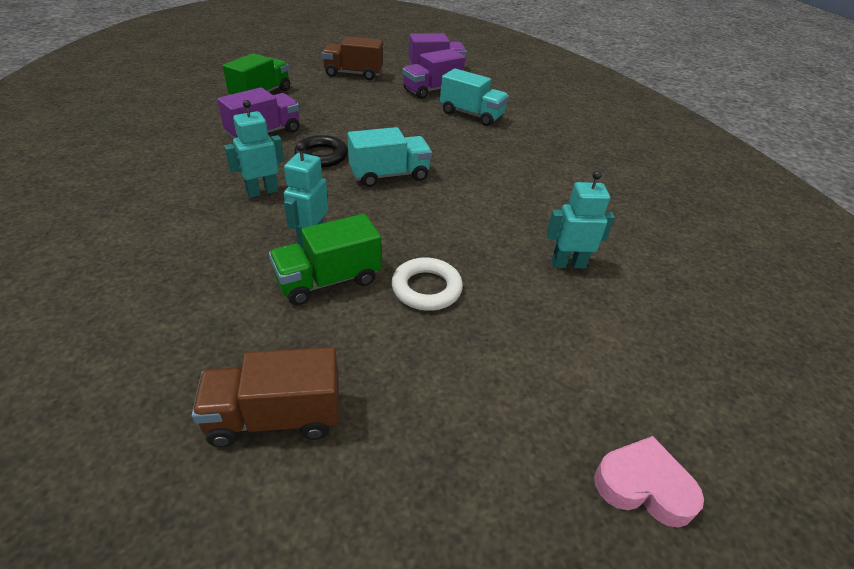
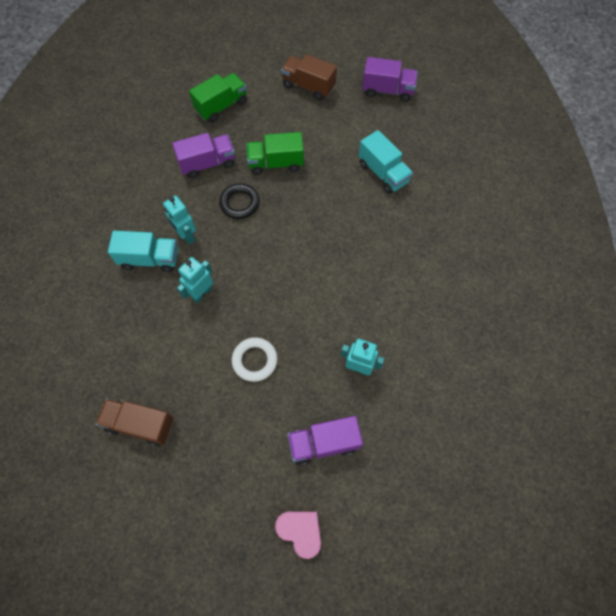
camera: 25 degrees right, 25 degrees up
(262, 191) = (186, 236): turquoise robot -> turquoise robot turned 120 degrees counterclockwise
(328, 280) = (199, 335): green truck -> green truck (276, 163)
(389, 175) = (279, 239): turquoise truck -> turquoise truck (150, 259)
(432, 90) = (367, 127): purple truck -> purple truck (323, 443)

